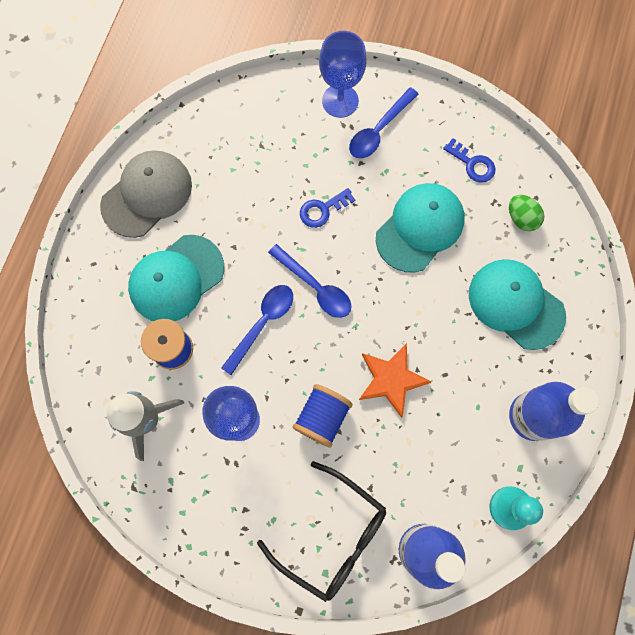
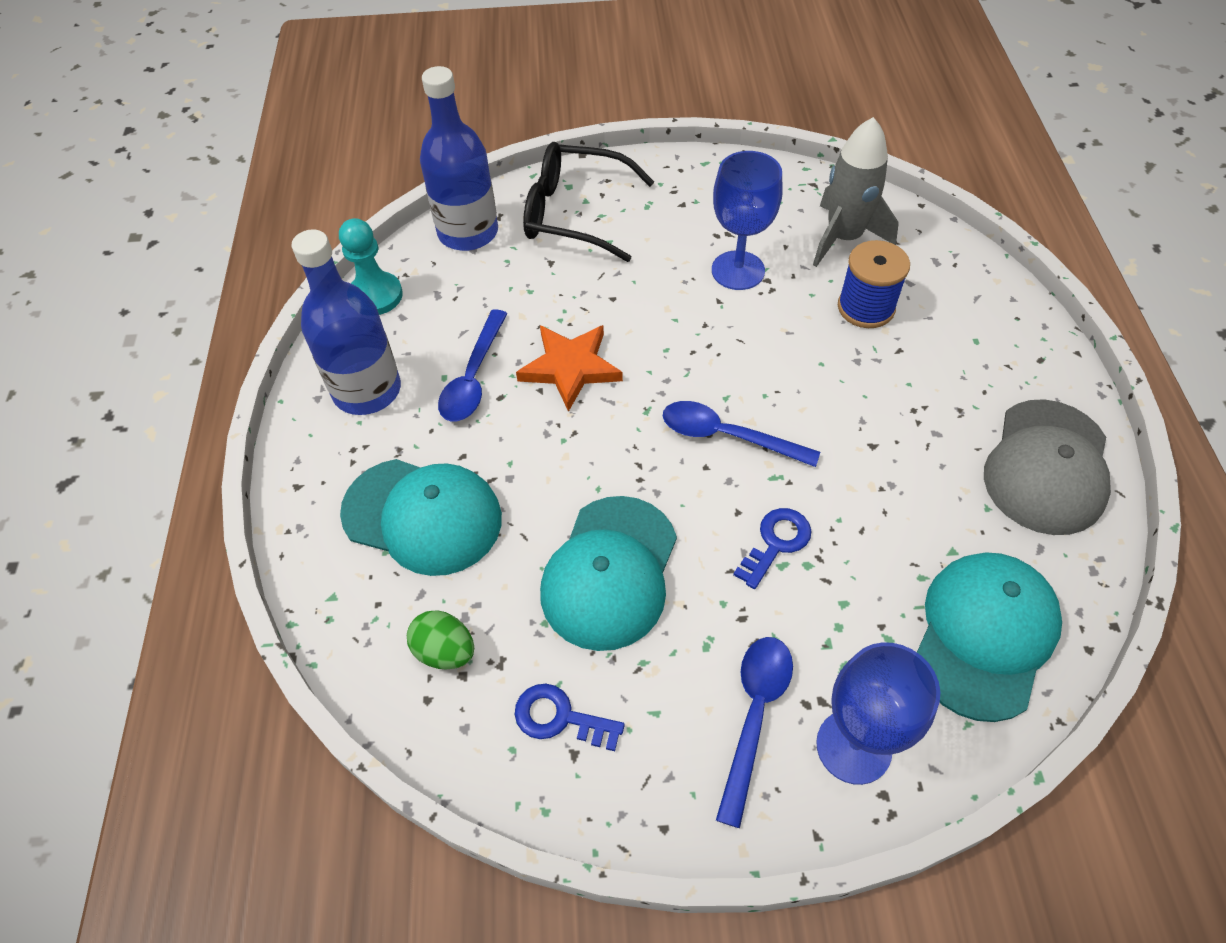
camera: 160 degrees right, 20 degrees down
(176, 279) = (920, 380): turquoise cap -> turquoise cap (984, 635)
(262, 324) = (772, 370): blue spoon -> blue spoon (473, 377)
(322, 417) = (640, 304): blue spool -> none

